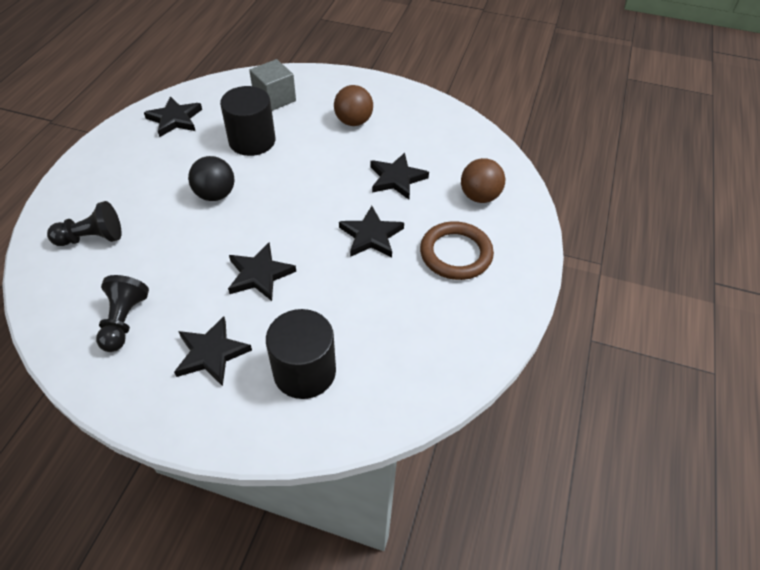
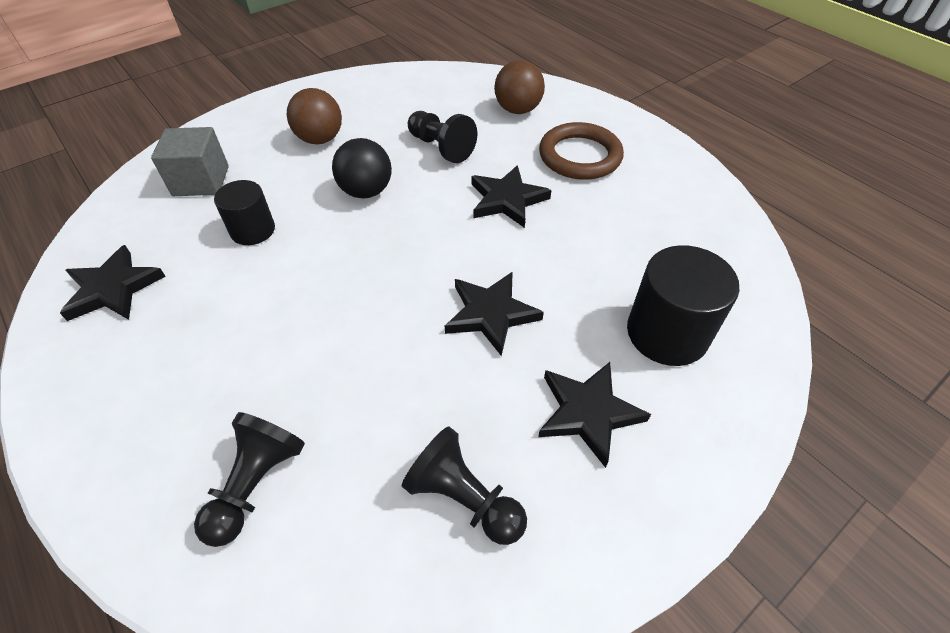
camera: 55 degrees left, 0 degrees up
(215, 195) = (313, 303): black ball -> black ball (366, 191)
(252, 141) = (253, 230): black cylinder -> black cylinder, size x0.63
(396, 178) = (441, 147): black star -> black pawn

